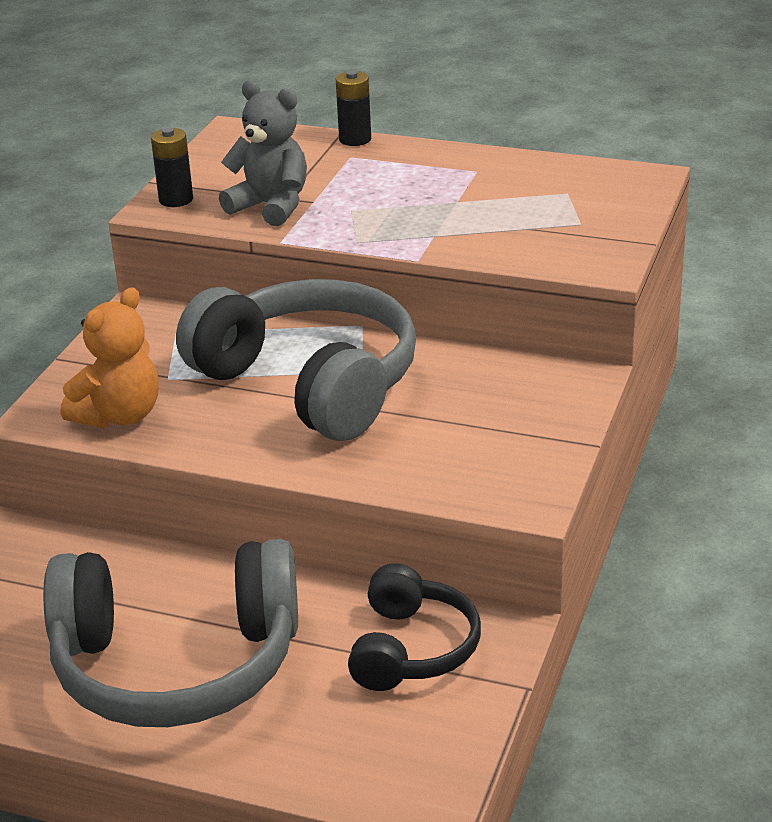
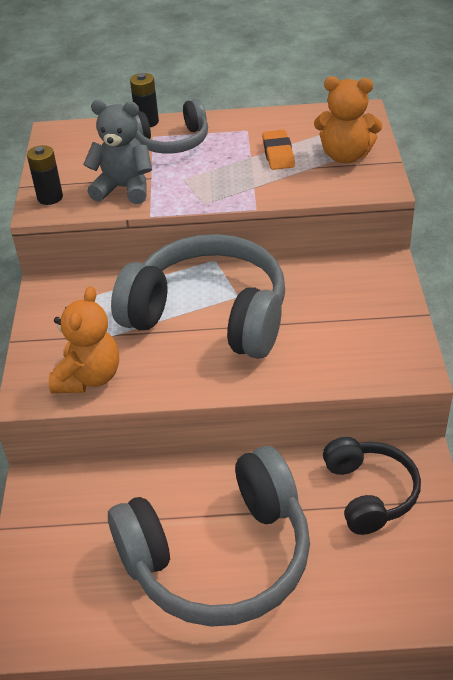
camera: 20 degrees left, 10 degrees up
(369, 167) = (172, 142): none -> grey headphones
(495, 205) = (278, 154): none -> orange eraser
(583, 223) = (345, 156): none -> orange teddy bear

